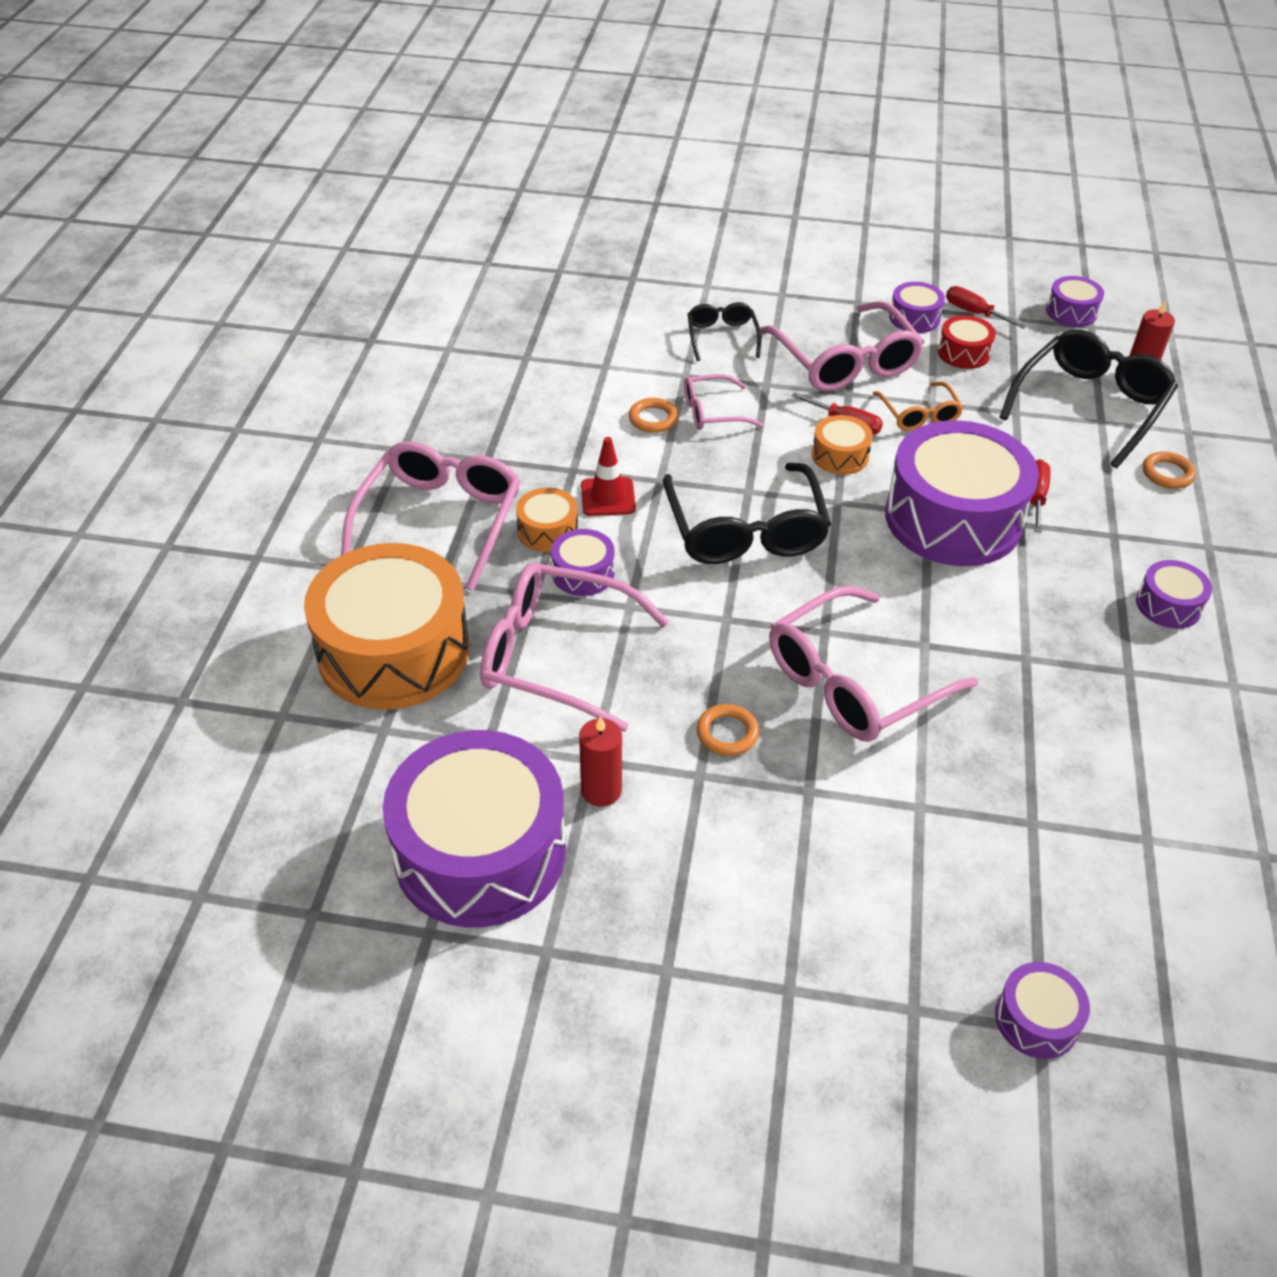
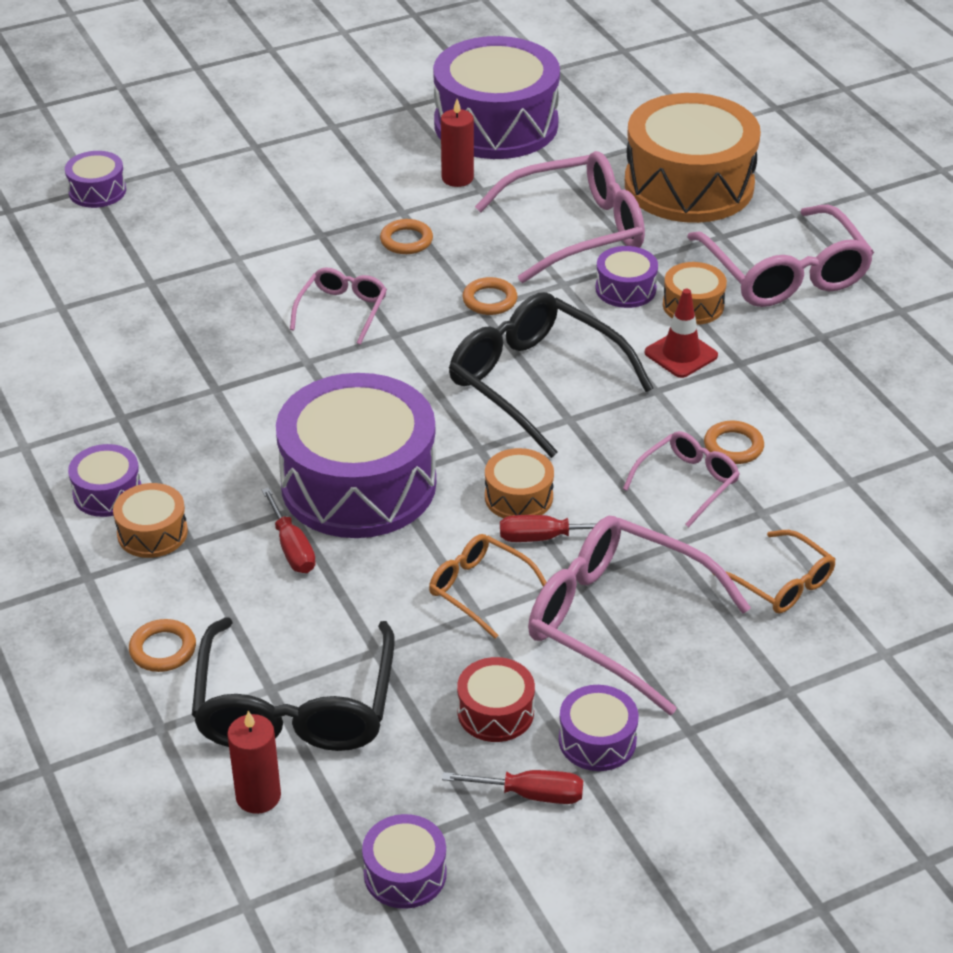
camera: 145 degrees right, 5 degrees down
(710, 623) = (489, 300): none -> orange ring
(722, 337) = (781, 583): black glasses -> orange glasses
(854, 681) = (342, 311): pink glasses -> pink glasses, size x0.53
(1142, 555) = (152, 533): none -> orange drum

